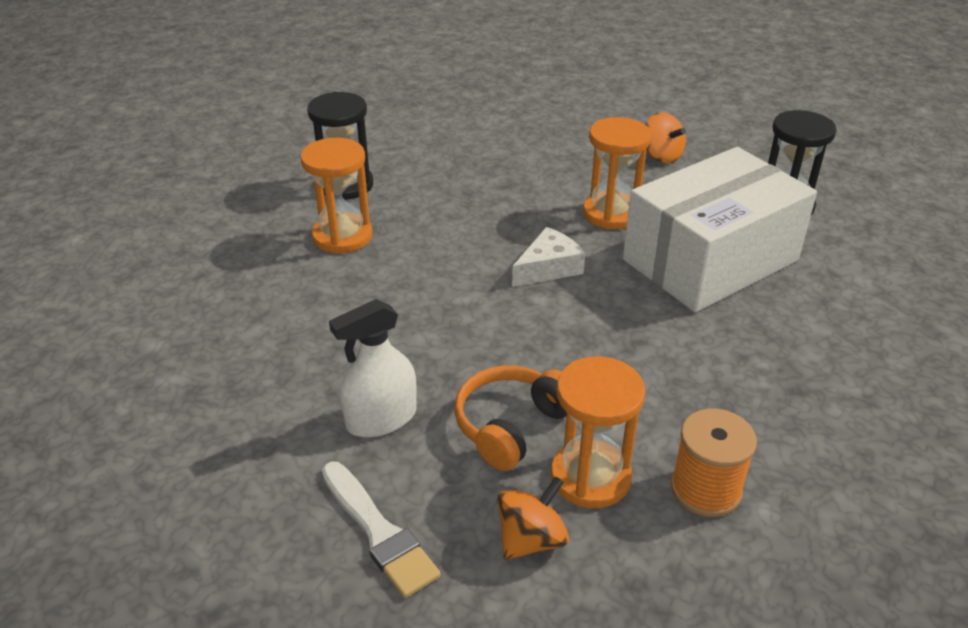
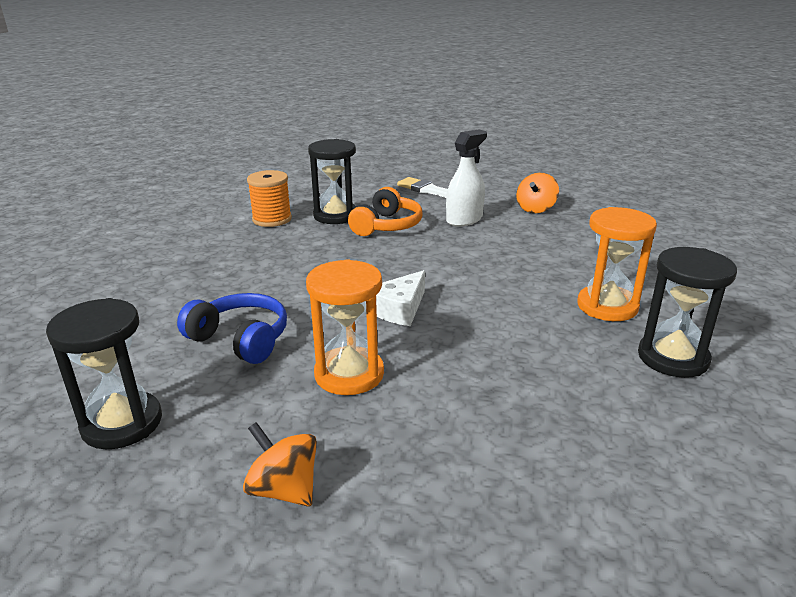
camera: 165 degrees right, 10 degrees down
(531, 539) = (361, 197): orange spinning top -> orange spinning top (535, 209)
(590, 477) = (336, 216): orange hourglass -> black hourglass
(710, 260) = (241, 339): white box -> blue headphones

